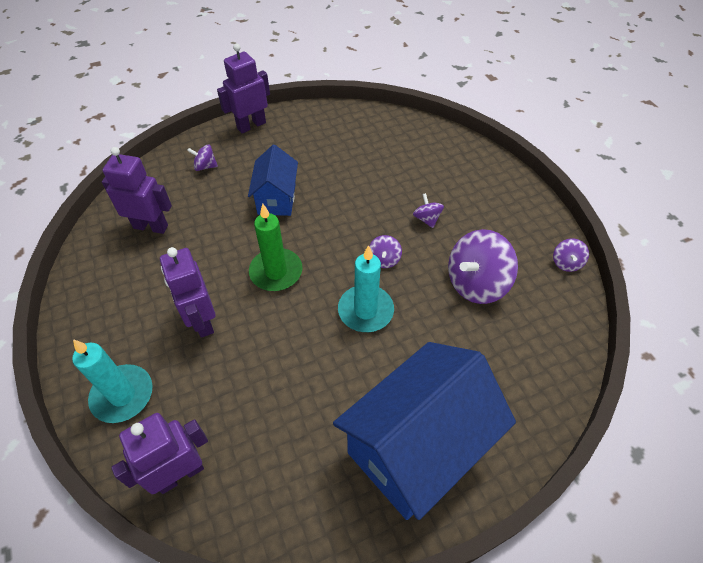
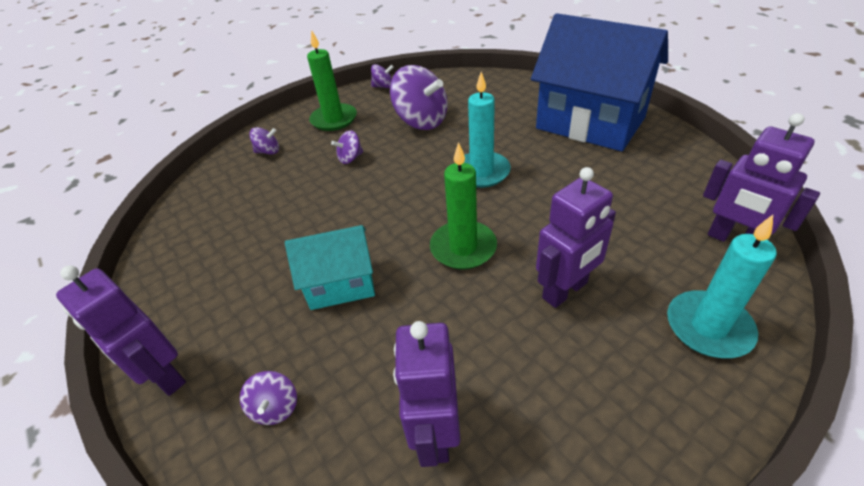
camera: 100 degrees left, 10 degrees down
(277, 199) = (341, 285): blue house -> turquoise house
(384, 259) = (414, 174): purple spinning top -> purple spinning top (268, 151)
(502, 213) = (334, 119): none -> green candle

